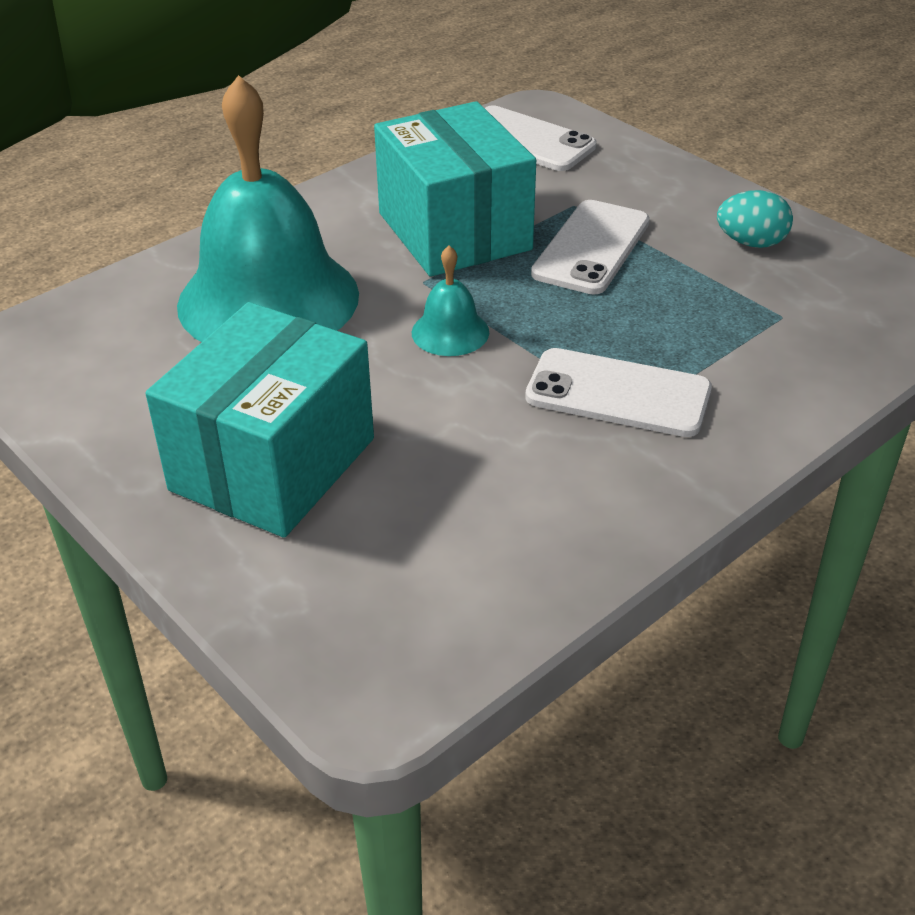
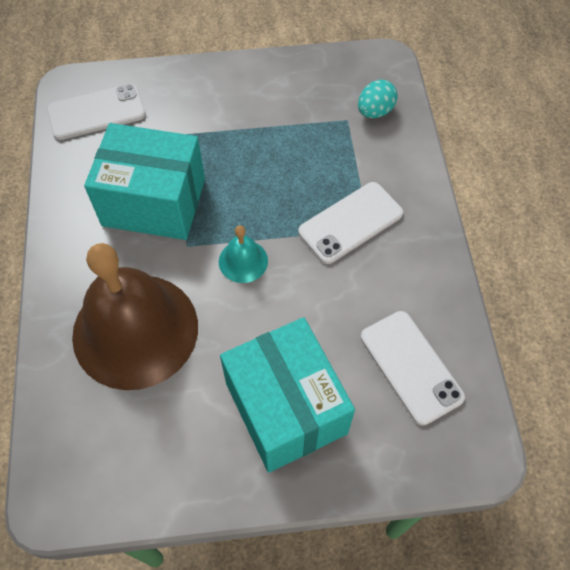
camera: 55 degrees left, 20 degrees up
(268, 299) = (135, 330): turquoise bell -> brown bell
(591, 248) = (226, 153): white phone -> white phone (410, 367)
(751, 243) = (282, 89): turquoise egg -> turquoise egg (375, 111)

